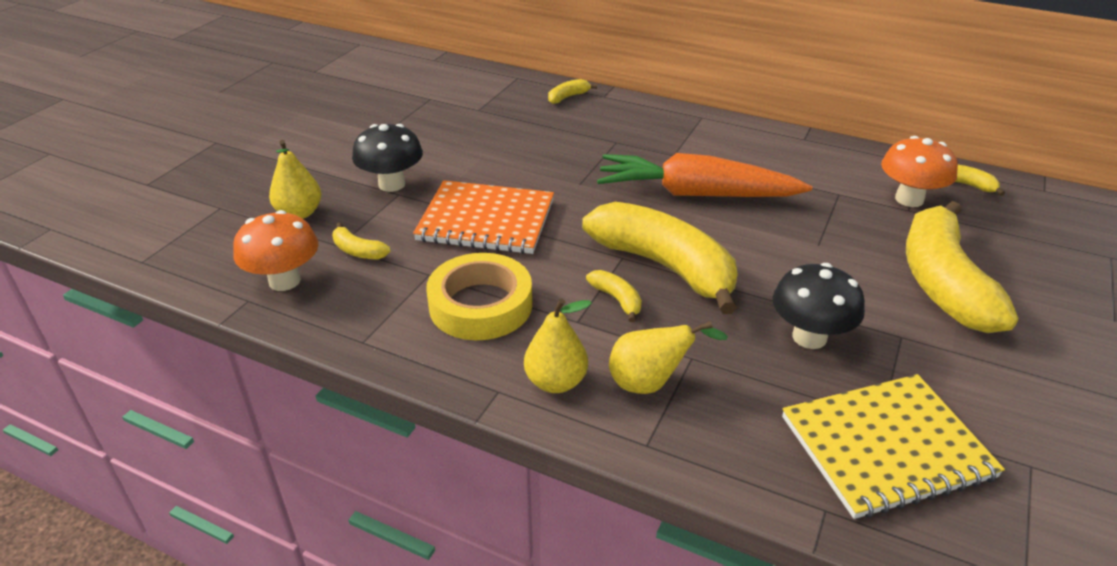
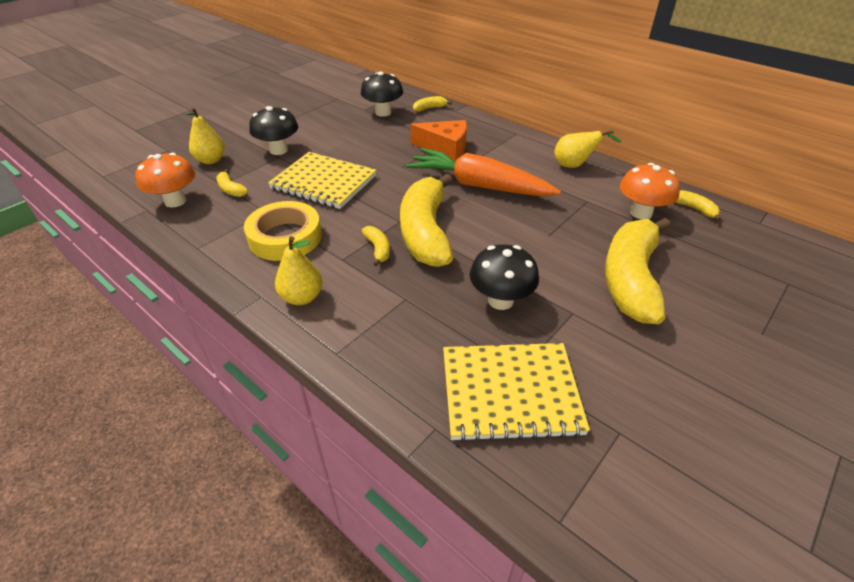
camera: 15 degrees right, 5 degrees up
(486, 220) = (324, 182): orange notebook -> yellow notebook
(507, 111) = (383, 112): none -> black mushroom
(622, 149) = (445, 148): none -> orange cheese
(650, 383) = (365, 311): yellow pear -> yellow pear (574, 166)
(664, 266) = (425, 232): yellow banana -> yellow banana turned 150 degrees counterclockwise

